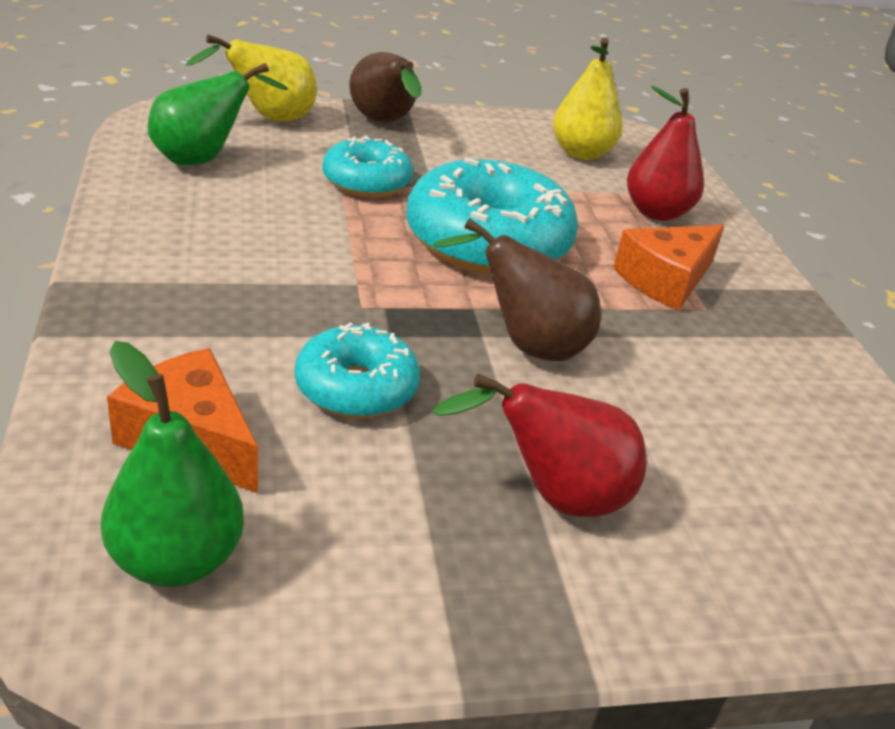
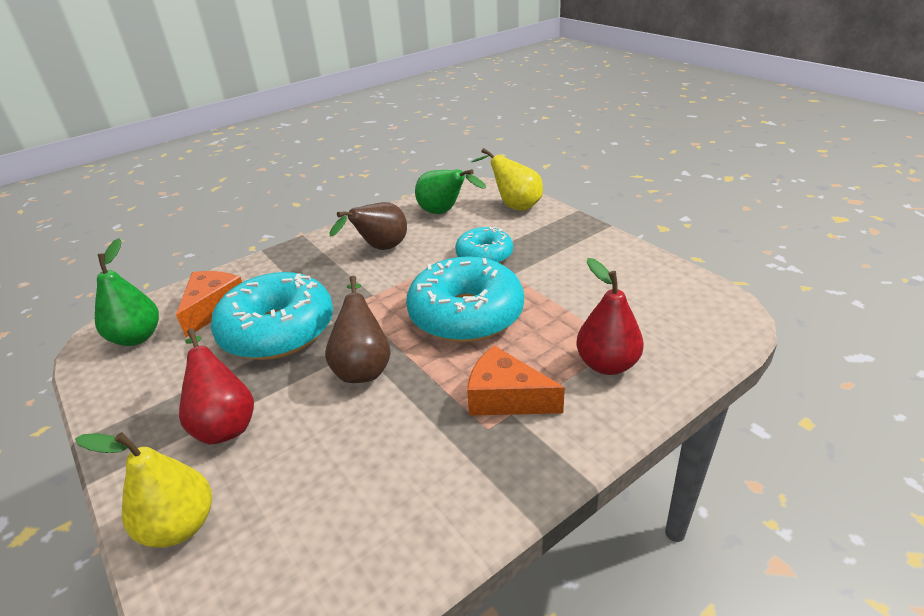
camera: 70 degrees right, 0 degrees up
(356, 388) = (278, 331): turquoise donut -> turquoise donut, size x1.76
(384, 123) = (567, 232): brown pear -> brown pear (380, 249)
(581, 153) = (651, 304): yellow pear -> yellow pear (180, 526)

